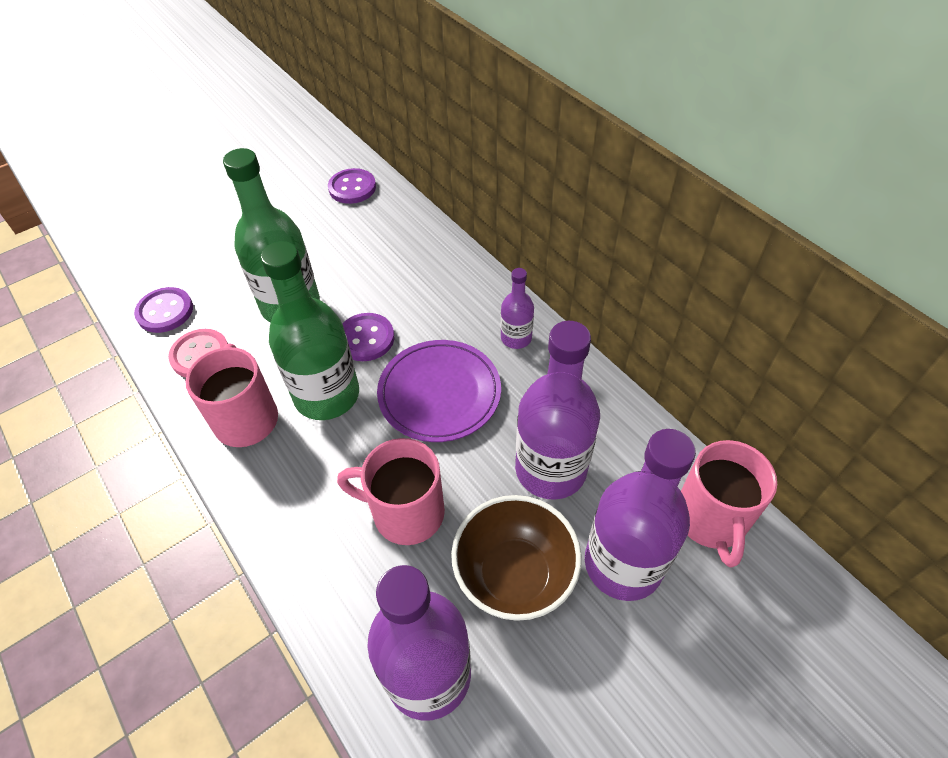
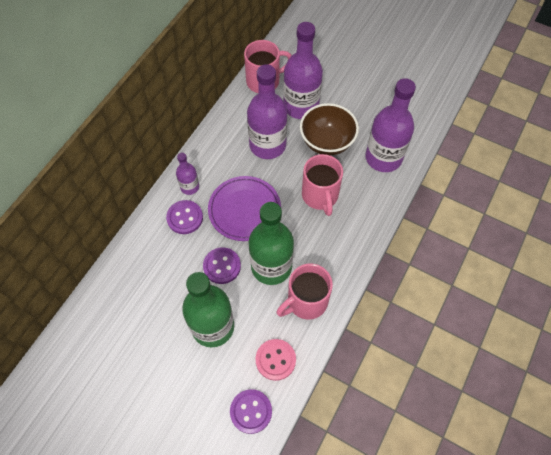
camera: 115 degrees left, 10 degrees up
(352, 188) = (76, 350): purple button -> purple button (185, 218)

